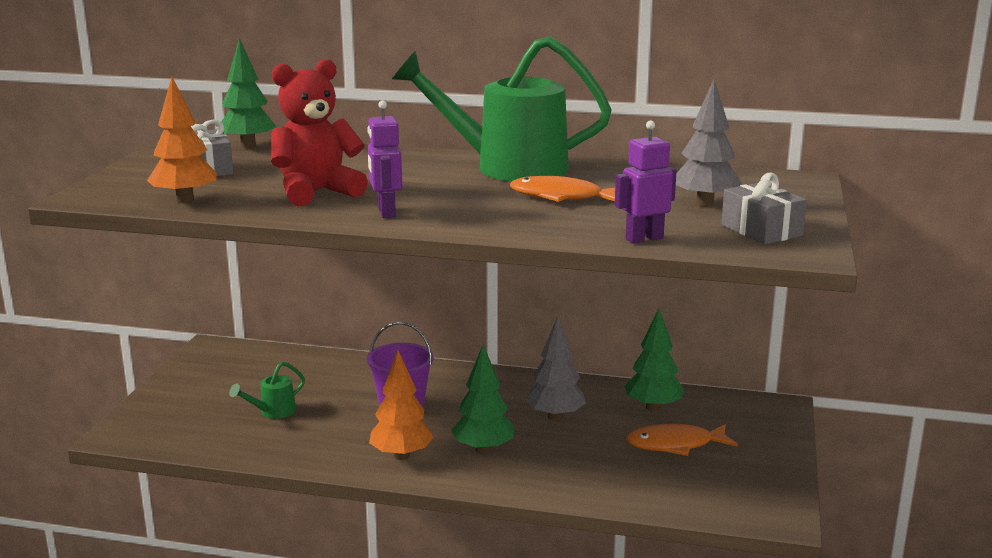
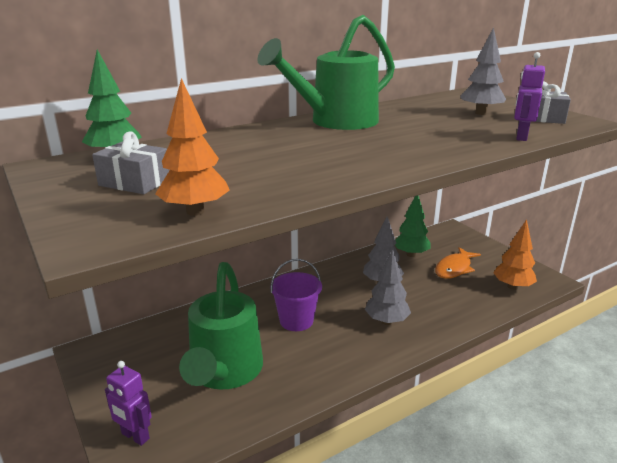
camera: 45 degrees left, 5 degrees up
(273, 412) = (224, 372): green watering can -> green watering can, size x2.47
(316, 192) = (277, 171): red teddy bear -> none
(386, 212) = (363, 168): purple robot -> purple robot (135, 436)
(401, 455) = (355, 352): orange tree -> orange tree (512, 287)
(483, 449) = (386, 321): green tree -> grey tree
(562, 197) = (416, 129): orange fish -> none

